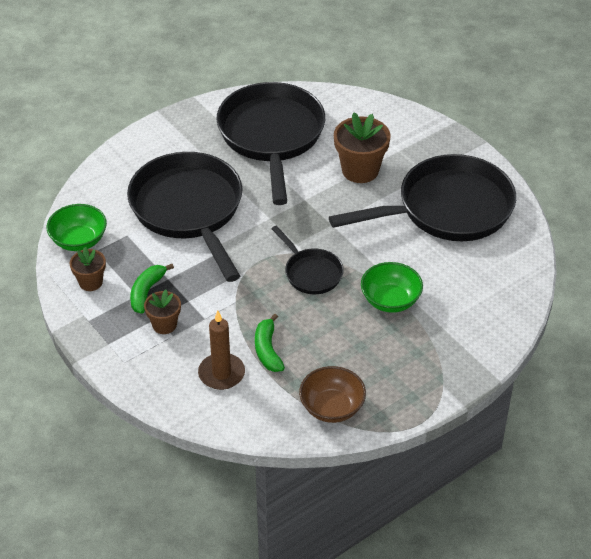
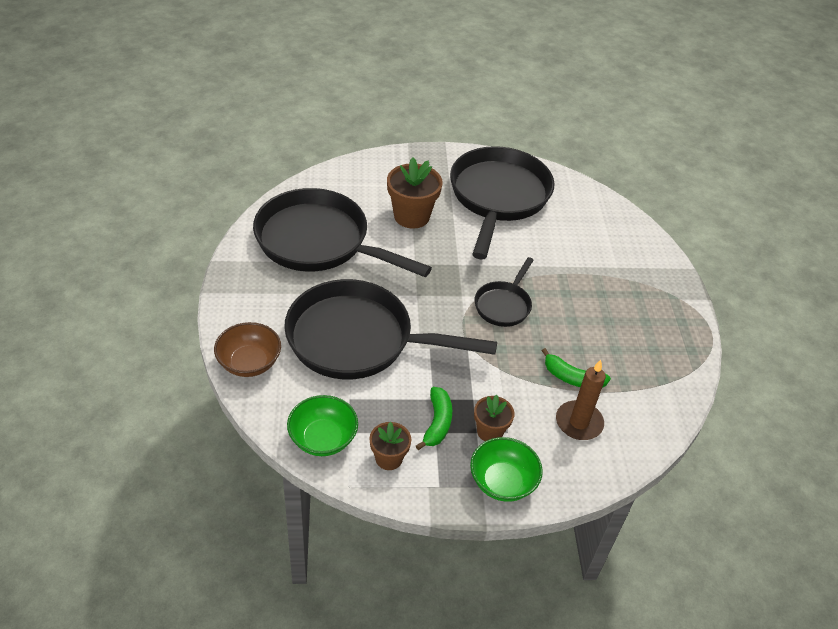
camera: 60 degrees left, 0 degrees up
(146, 292) = (437, 423): green banana -> green banana turned 135 degrees counterclockwise
(311, 273) = (503, 305): black pan -> black pan turned 120 degrees clockwise
(332, 407) = (664, 373): brown bowl -> brown bowl (249, 363)
(390, 300) = (571, 278): green bowl -> green bowl (502, 482)

